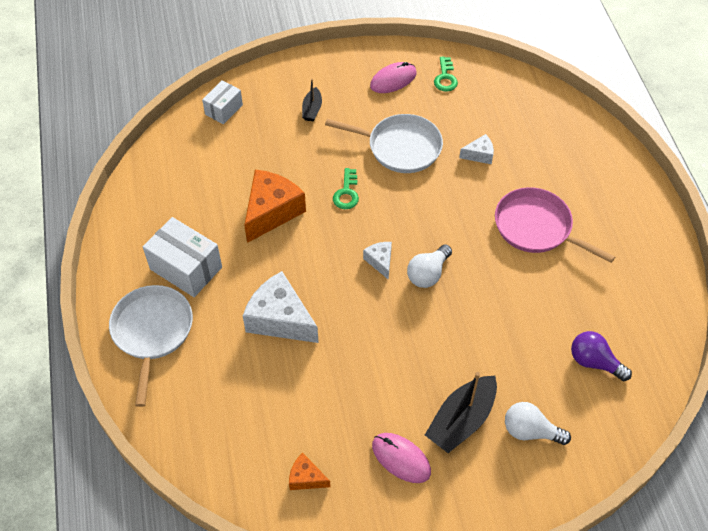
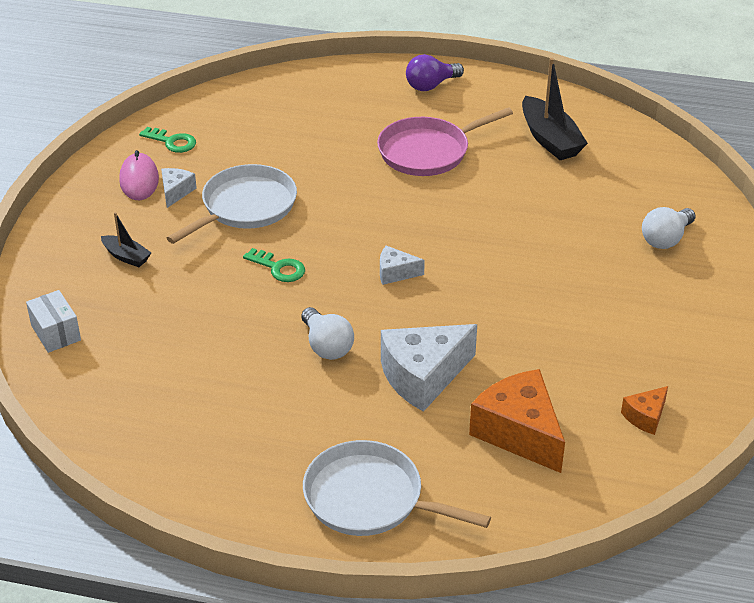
camera: 65 degrees left, 15 degrees down
(186, 268) = (291, 439): white box -> none
(271, 211) = (259, 337): orange cheese -> orange cheese (519, 432)
(401, 458) = (655, 337): pink mouse -> none
(428, 274) = (436, 243): white light bulb -> white light bulb (327, 346)
(461, 420) = (631, 280): black boat -> black boat (550, 139)
(479, 155) = (303, 155): white cheese -> white cheese (176, 192)
(594, 362) = (610, 173): purple light bulb -> purple light bulb (431, 85)

